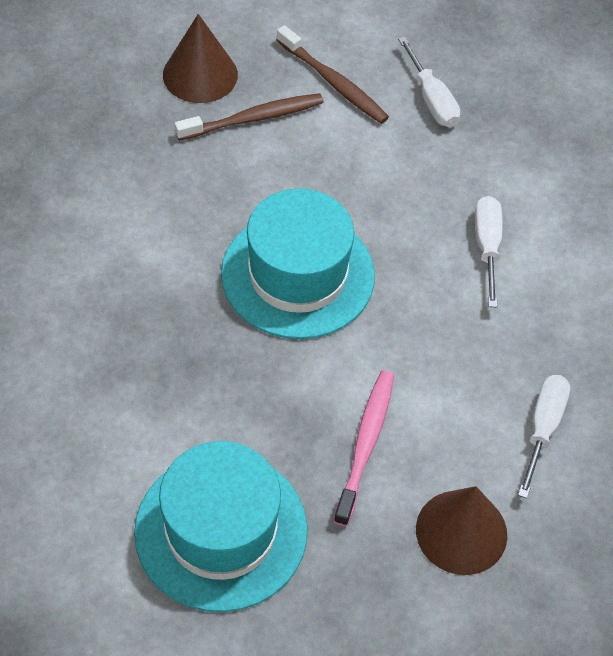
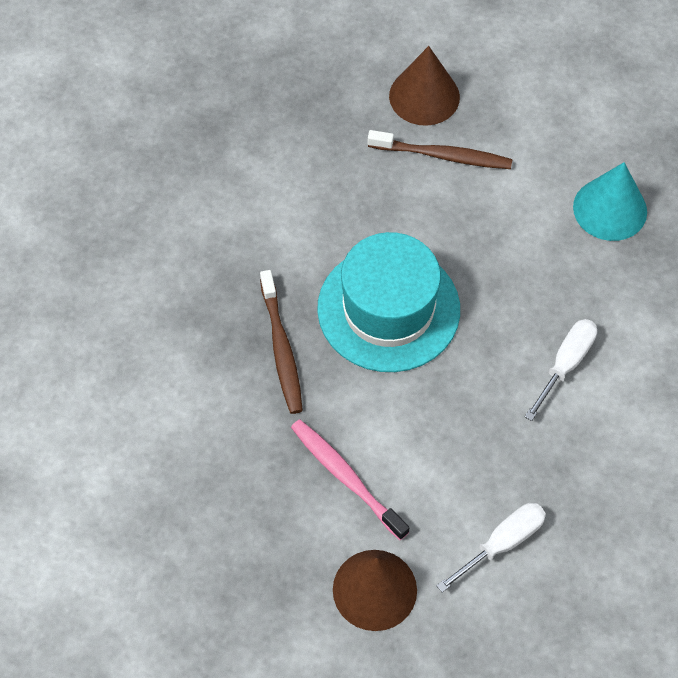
camera: 35 degrees right, 5 degrees up
(221, 530) = (190, 485): turquoise hat -> none
(333, 82) = (533, 154): brown toothbrush -> brown toothbrush (281, 348)
(365, 445) = (346, 478): pink toothbrush -> pink toothbrush turned 90 degrees counterclockwise
(431, 99) = (610, 209): white screwdriver -> turquoise cone

